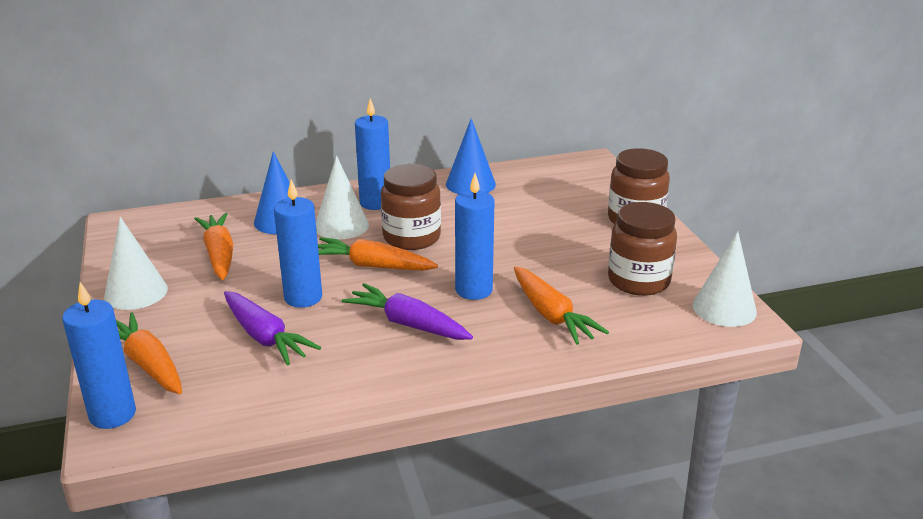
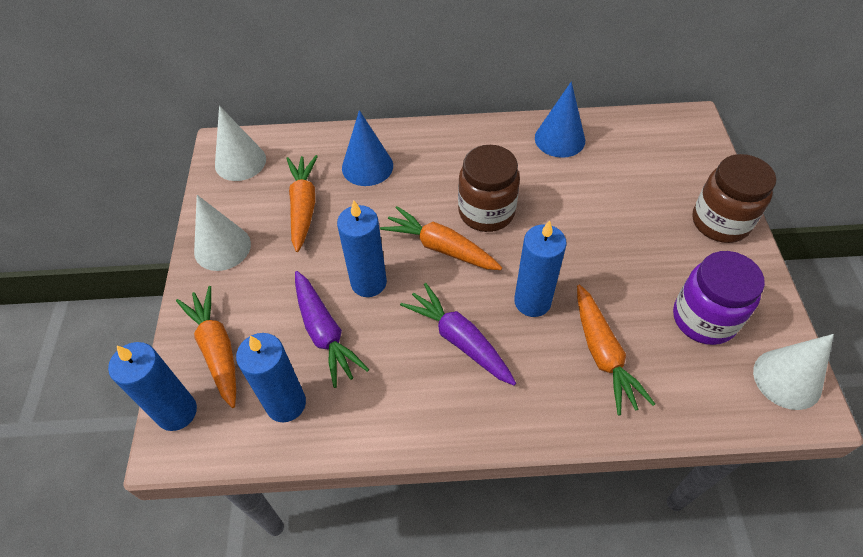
camera: 15 degrees right, 25 degrees up
(341, 225) = (422, 183): white cone -> white cone (240, 162)
(375, 203) = (461, 154): blue candle -> blue candle (286, 404)
(638, 281) = (704, 319): brown jar -> purple jar

